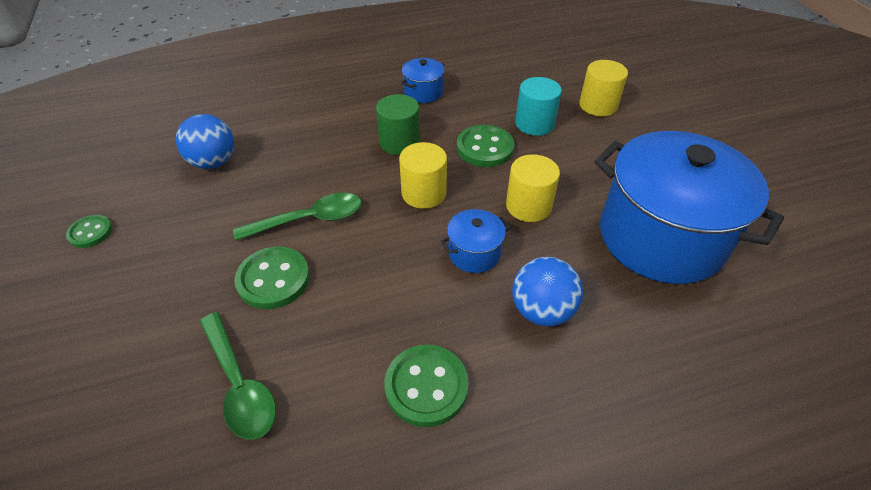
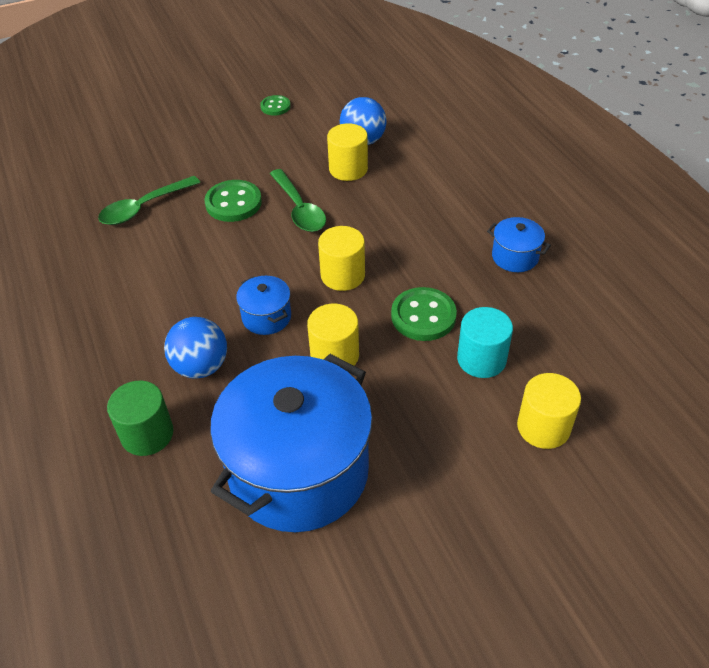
camera: 85 degrees right, 0 degrees up
(257, 177) = (348, 169): none -> yellow cylinder
(399, 142) = (417, 249): green cylinder -> green cylinder (147, 434)
(426, 386) = (133, 299): green button -> none

